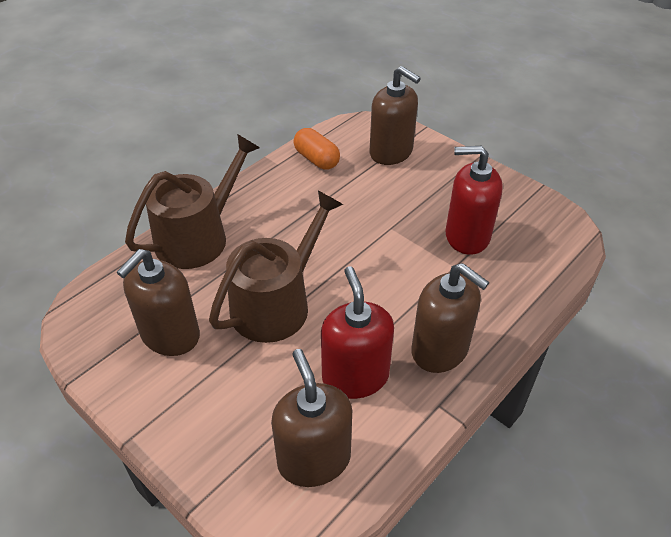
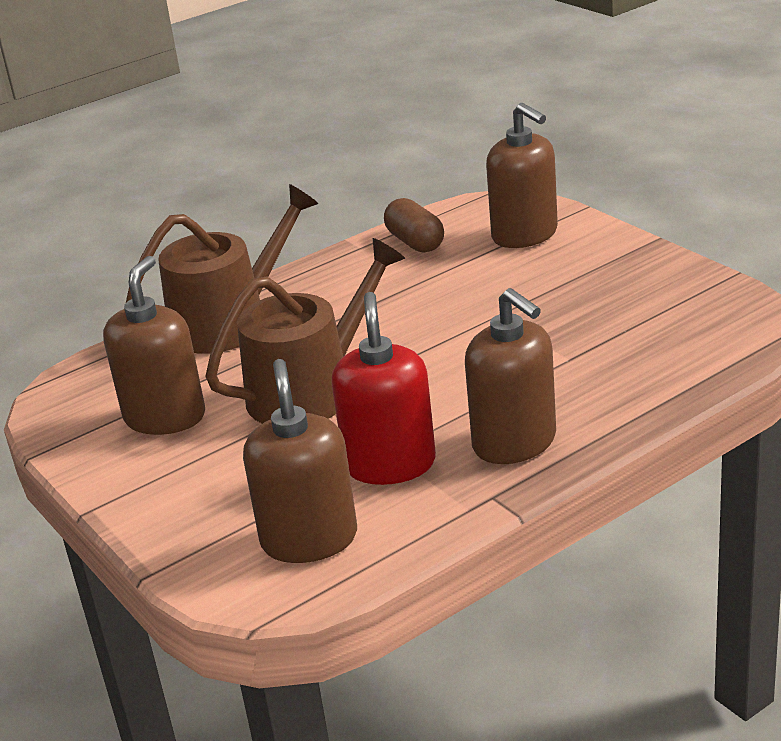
camera: 15 degrees right, 15 degrees down
(170, 335) = (165, 417): brown soap dispenser -> brown soap dispenser turned 150 degrees clockwise
(316, 159) = (415, 242): orange capsule -> brown capsule
(467, 236) = (600, 326): red soap dispenser -> none

